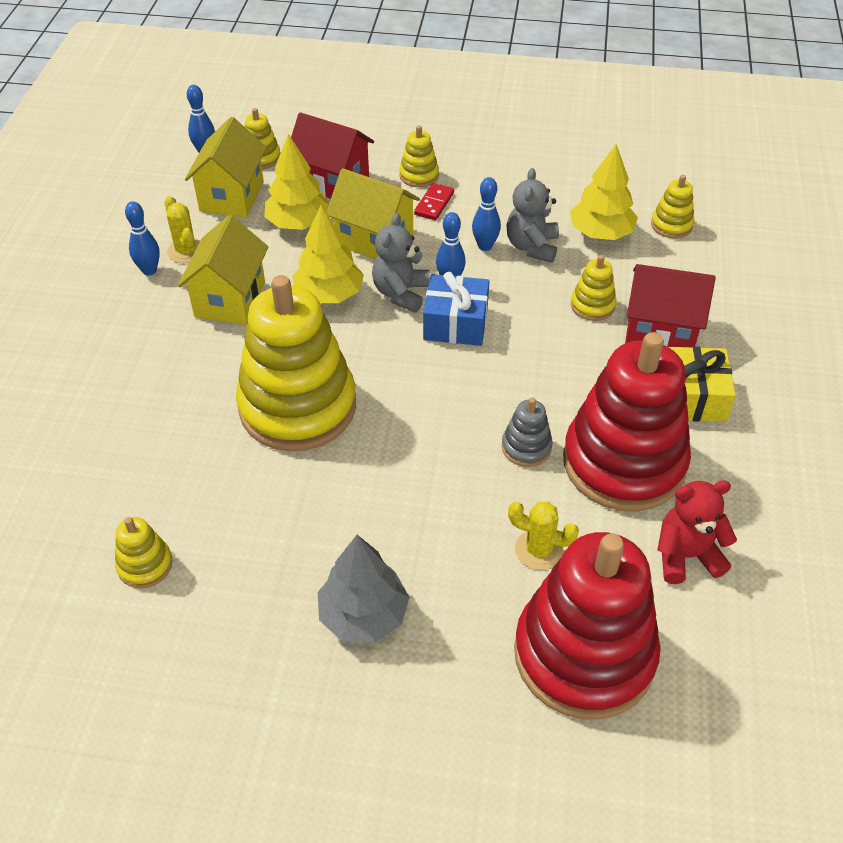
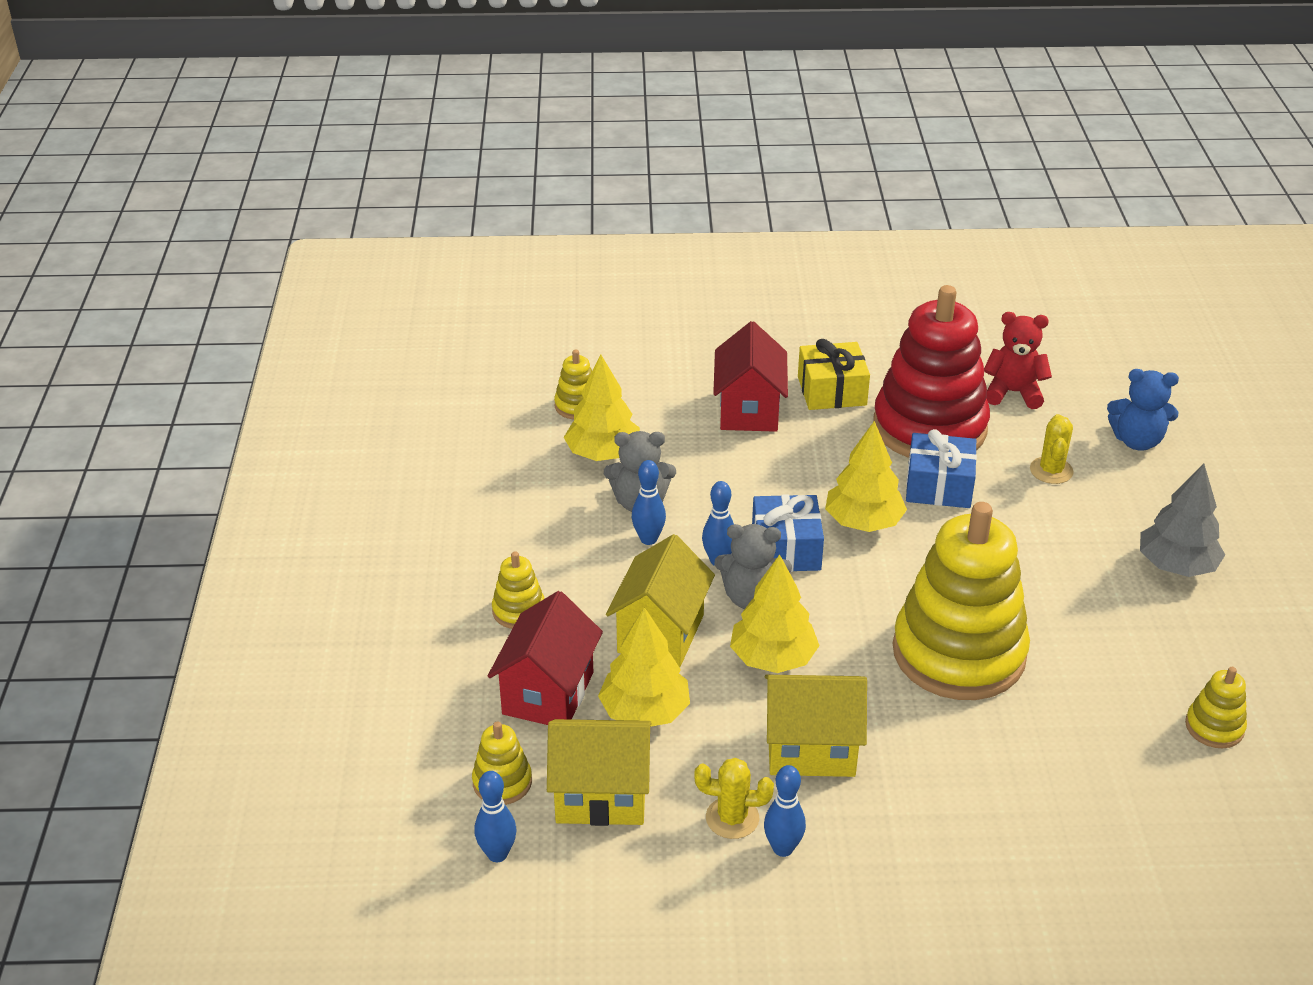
camera: 100 degrees left, 10 degrees down
(186, 251) = (732, 818): yellow cactus -> yellow cactus turned 45 degrees clockwise
(434, 204) = (576, 590): red domino -> none
(481, 380) = (863, 522): none -> yellow tree
(526, 447) = (939, 486): grey stacking toy -> blue gift
(584, 654) = (1137, 441): red stacking toy -> blue teddy bear
(592, 305) = (725, 454): yellow stacking toy -> none
(686, 556) = (1013, 393): red teddy bear -> red teddy bear turned 120 degrees clockwise

